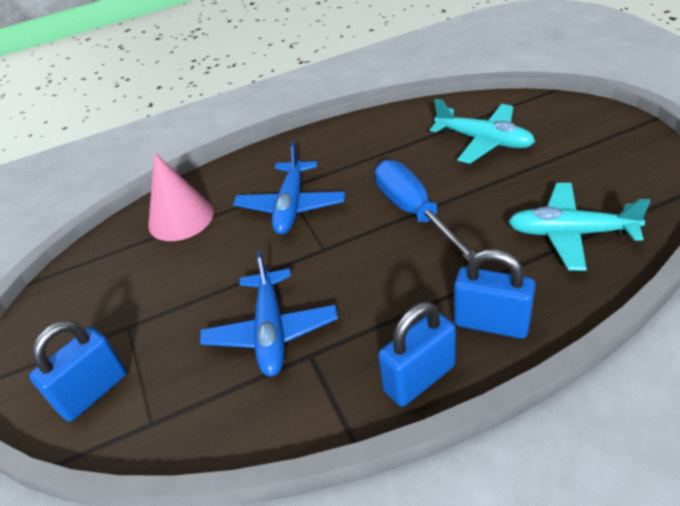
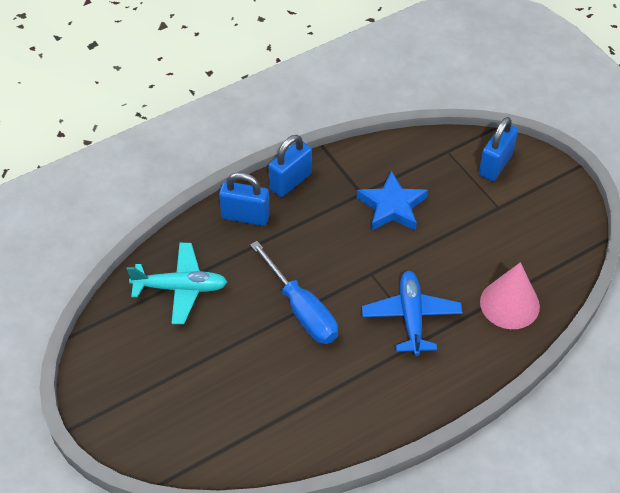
camera: 165 degrees right, 10 degrees up
(271, 331) = (392, 206): blue plane -> blue star
(483, 141) = (238, 399): turquoise plane -> none

